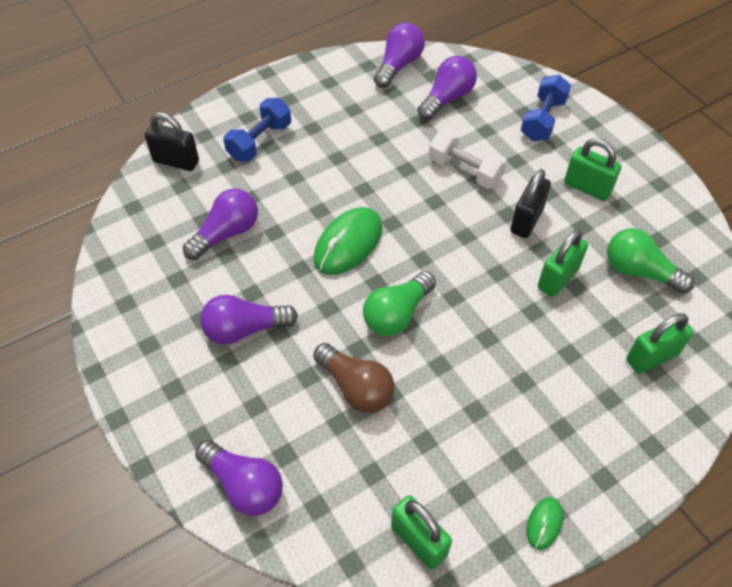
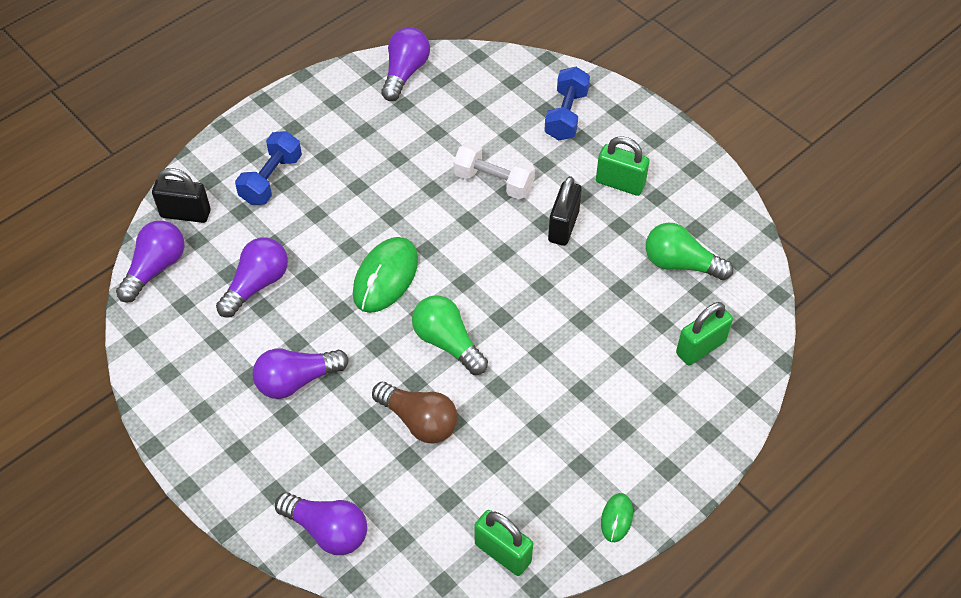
camera: 10 degrees left, 0 degrees up
(397, 314) = (447, 342): green light bulb -> green light bulb turned 105 degrees clockwise
(447, 98) = (463, 104): purple light bulb -> purple light bulb (156, 268)
(558, 278) = (602, 282): green padlock -> none

